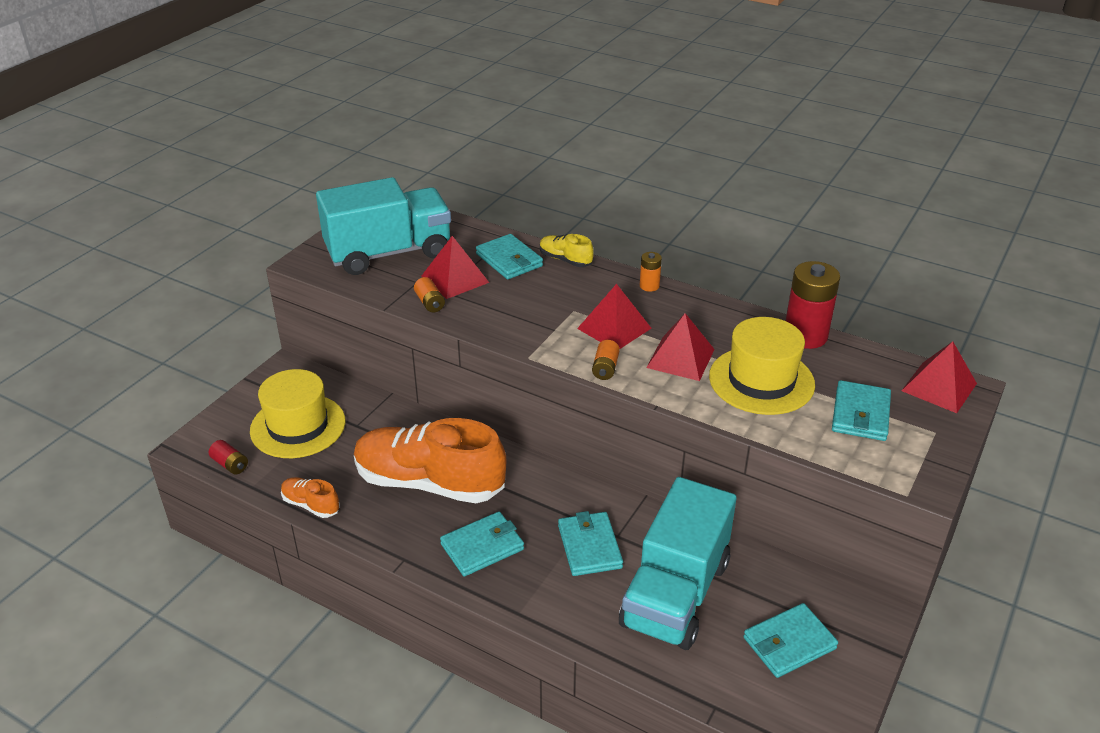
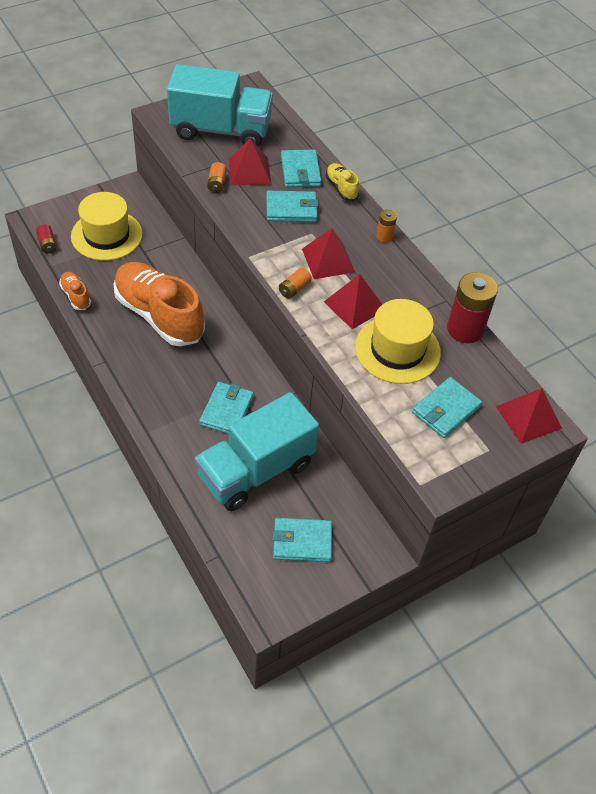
camera: 25 degrees right, 15 degrees up
(482, 547) = (159, 376): turquoise wallet -> turquoise wallet (291, 209)

